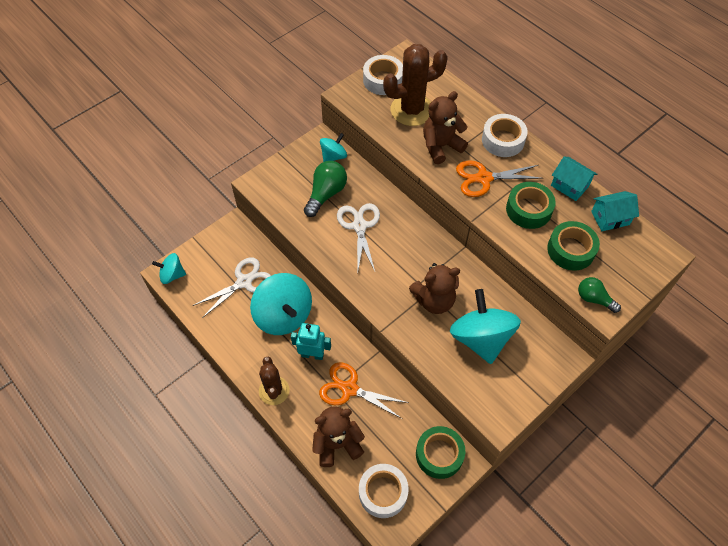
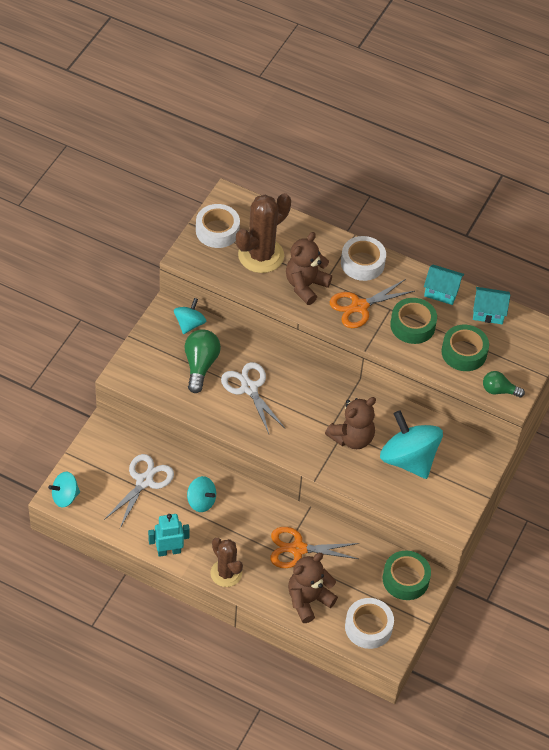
camera: 25 degrees left, 5 degrees down
(283, 315) = (201, 501): turquoise spinning top -> turquoise spinning top, size x0.53
(312, 354) = (247, 529): turquoise robot -> turquoise robot (169, 551)
(610, 218) = (488, 312): turquoise house -> turquoise house turned 45 degrees clockwise

